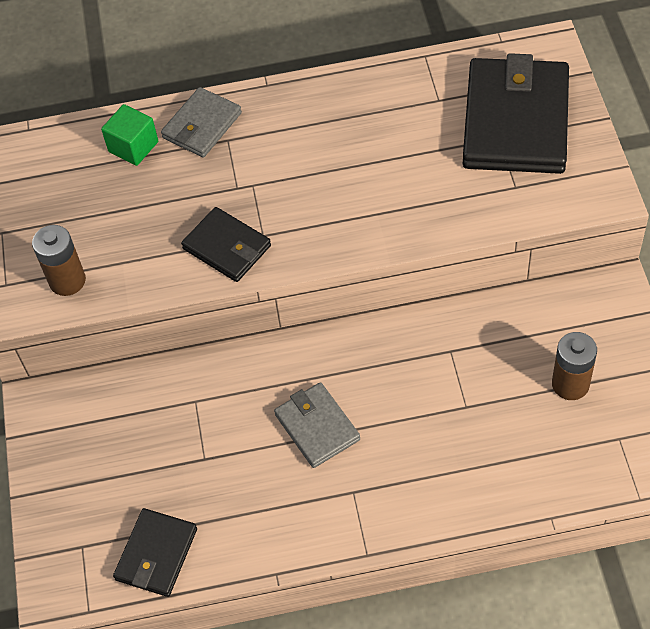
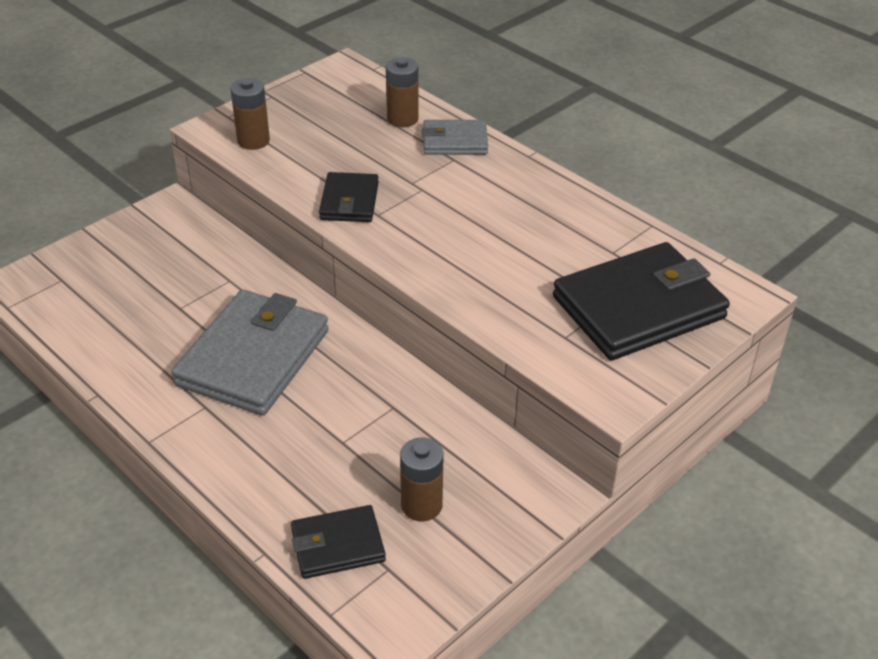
camera: 50 degrees right, 15 degrees down
(133, 147) = (402, 119): green cube -> brown battery
(156, 554) = (76, 320): black wallet -> black wallet (338, 545)
(317, 427) = (253, 358): grey wallet -> grey wallet, size x1.87

